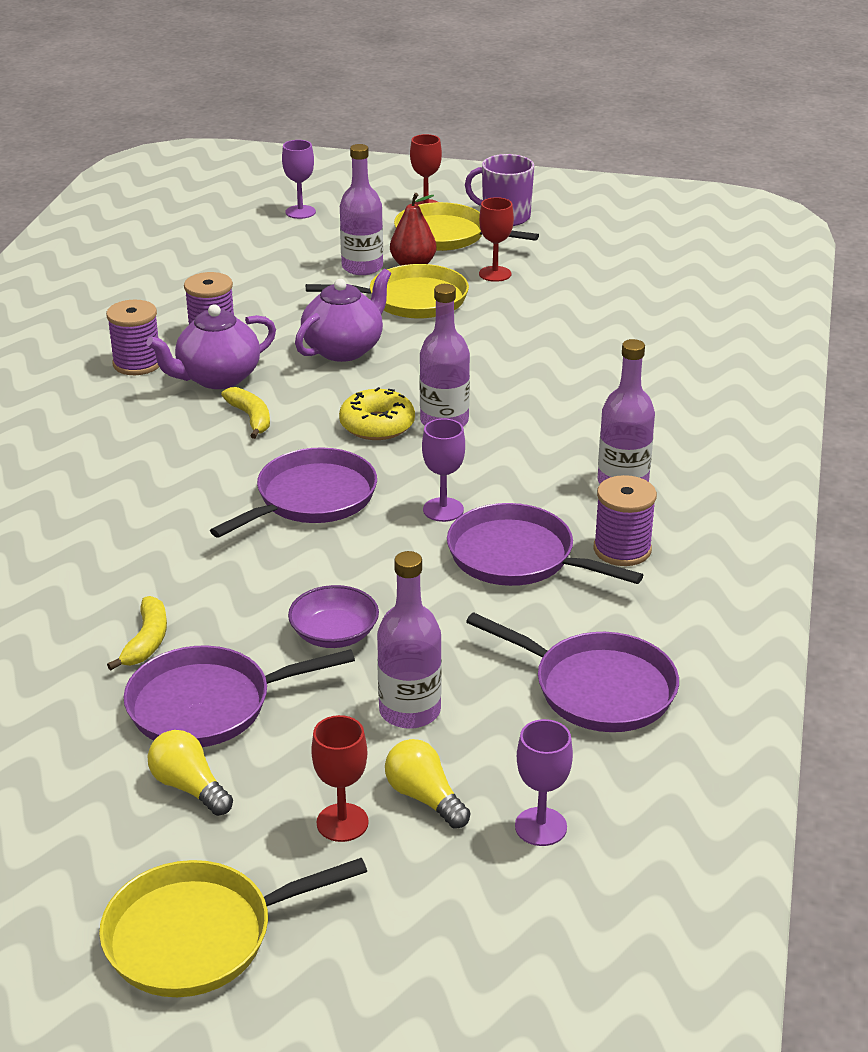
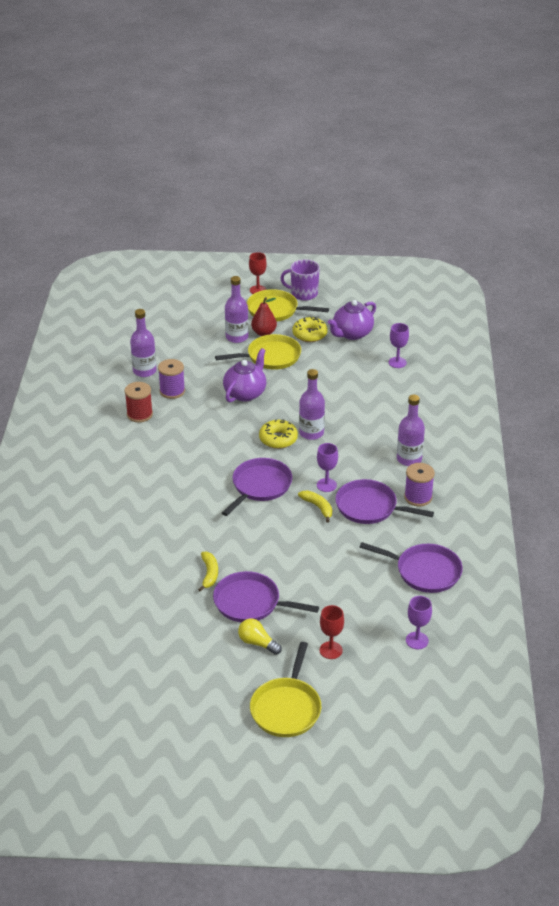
camera: 10 degrees left, 5 degrees up
(137, 363) = (139, 414): purple spool -> red spool
(197, 936) = (286, 708): yellow pan -> yellow pan turned 45 degrees counterclockwise
(207, 705) = (250, 603): purple pan -> purple pan turned 45 degrees clockwise
(217, 378) = (185, 419): purple teapot -> purple teapot (352, 334)
(251, 418) = (212, 442): yellow banana -> yellow banana (318, 507)
(300, 212) = (189, 301): purple goblet -> purple goblet (397, 362)
(334, 634) = (296, 559): purple bowl -> none
(410, 711) = (343, 593): purple bottle -> purple bottle (144, 371)
(424, 797) = (363, 634): yellow light bulb -> none
(495, 274) = (309, 334): red goblet -> yellow donut

